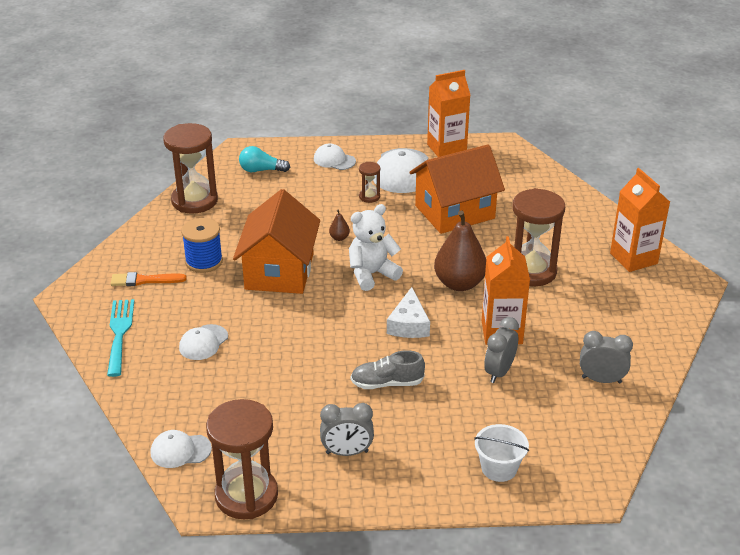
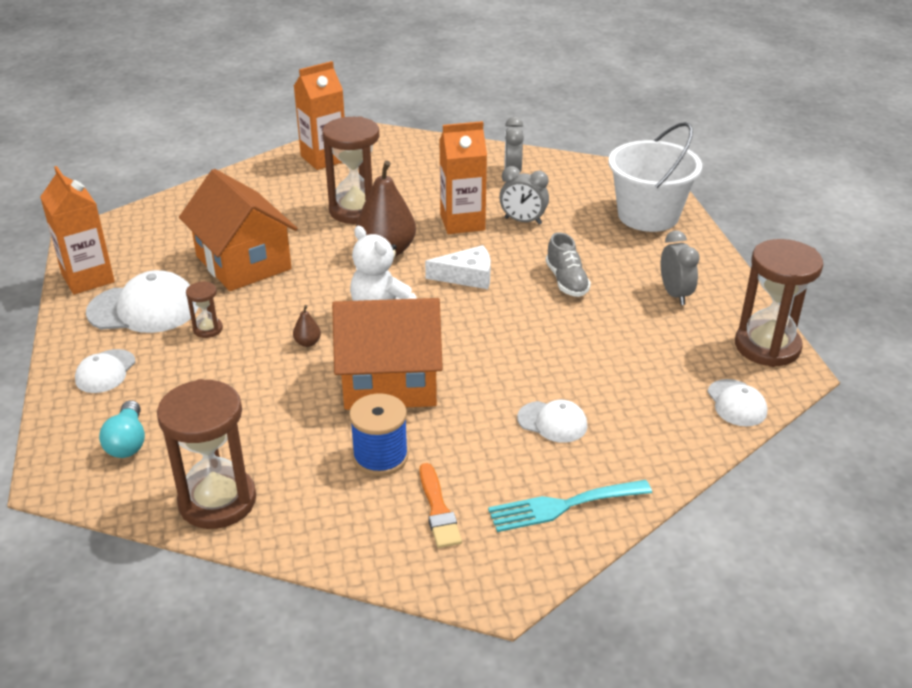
camera: 100 degrees left, 0 degrees up
(499, 468) = (648, 215): white bucket -> white bucket, size x1.91

